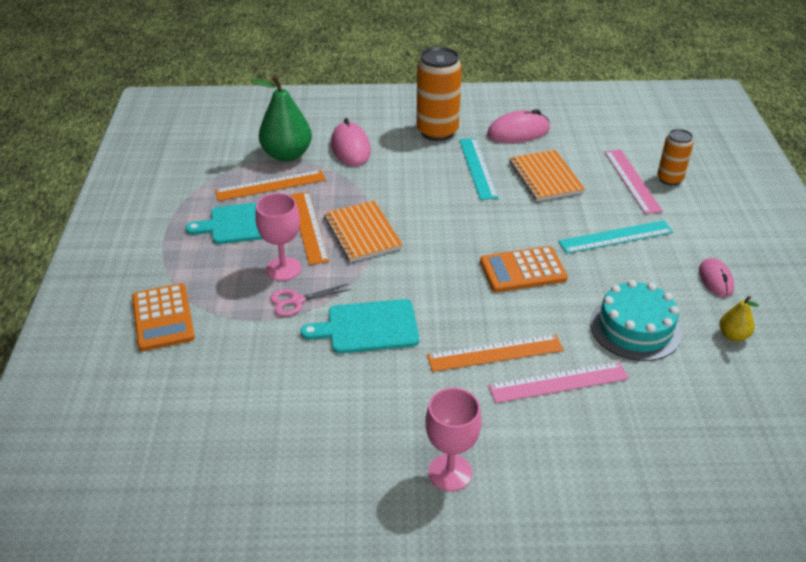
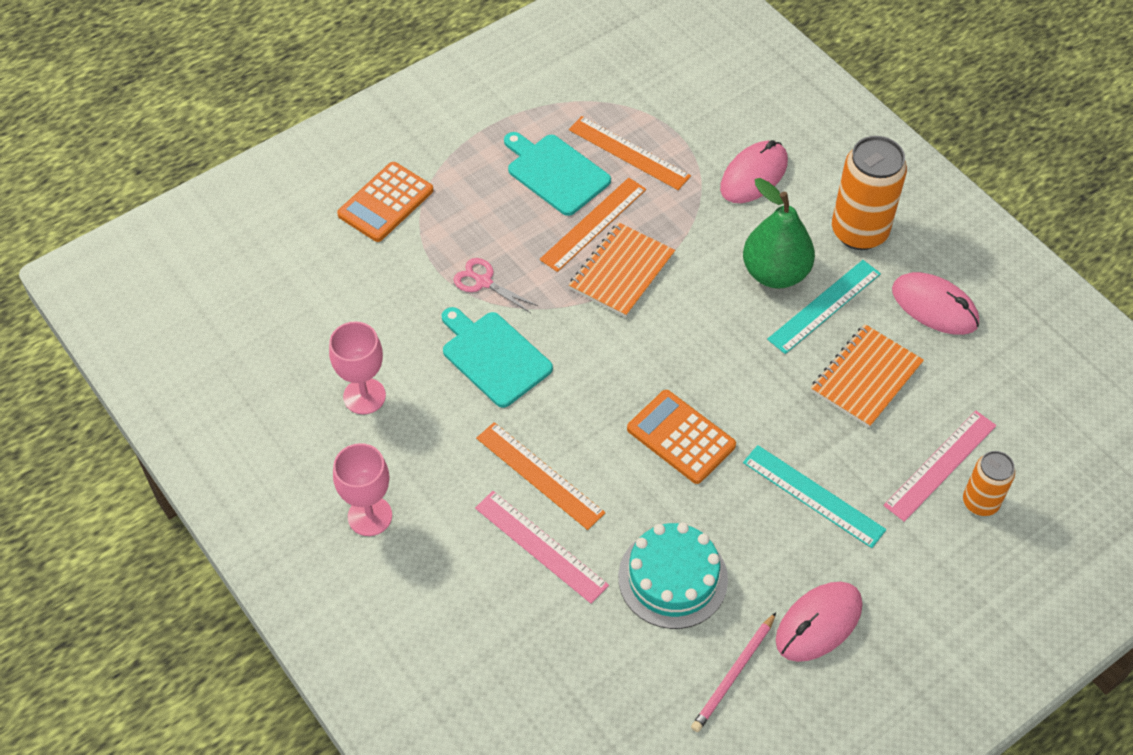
camera: 55 degrees right, 15 degrees up
(283, 269) = (517, 244): pink goblet -> pink goblet (364, 396)
(287, 155) = (690, 132): green pear -> green pear (775, 273)
(715, 279) = (818, 623): pink mouse -> pink mouse, size x1.54
(733, 335) = (734, 674): yellow pear -> pink pencil

